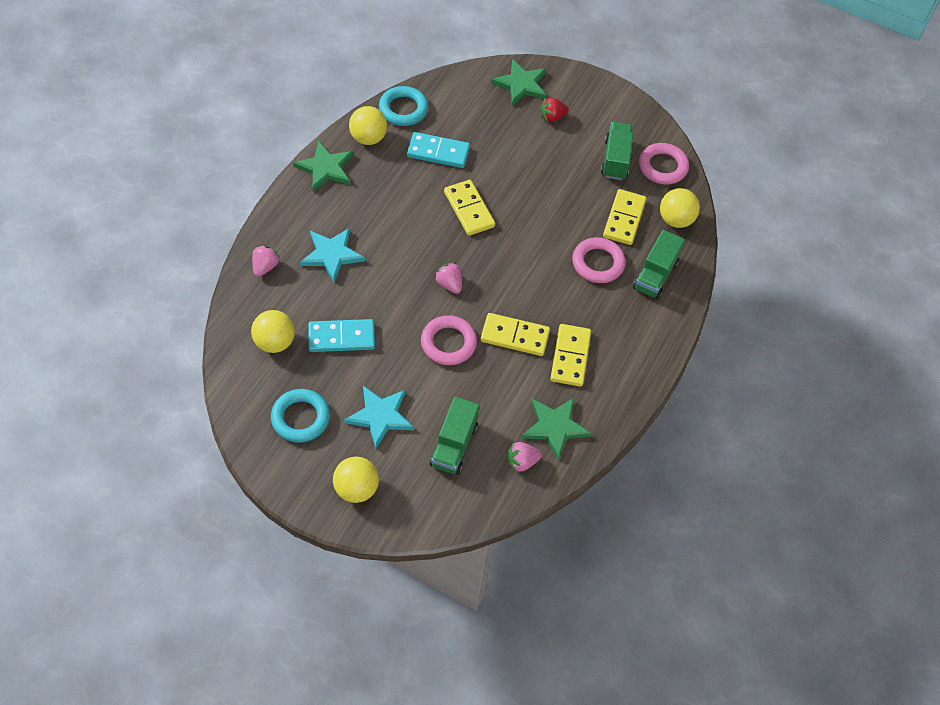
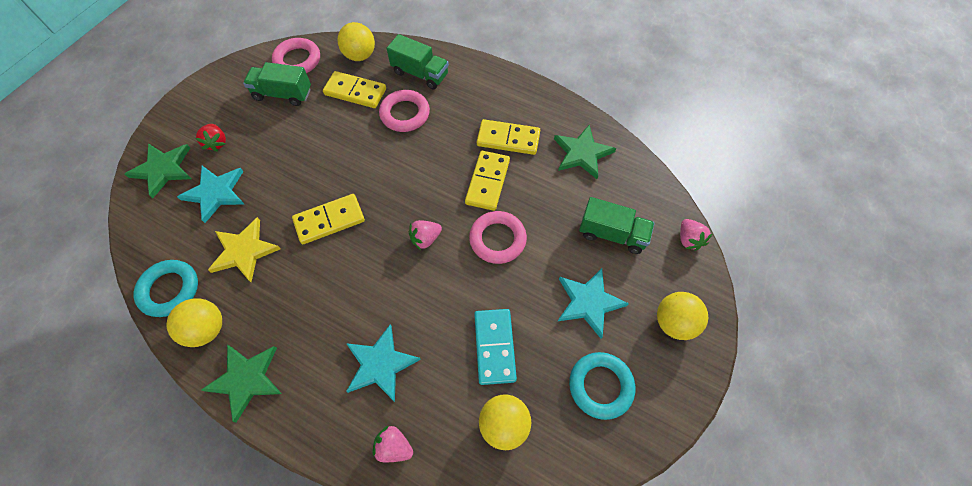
camera: 85 degrees left, 5 degrees up
(438, 152) = (244, 251): turquoise domino -> yellow star
(497, 124) = (216, 193): none -> turquoise star
(522, 462) = (620, 179): pink strawberry -> pink strawberry (688, 239)

